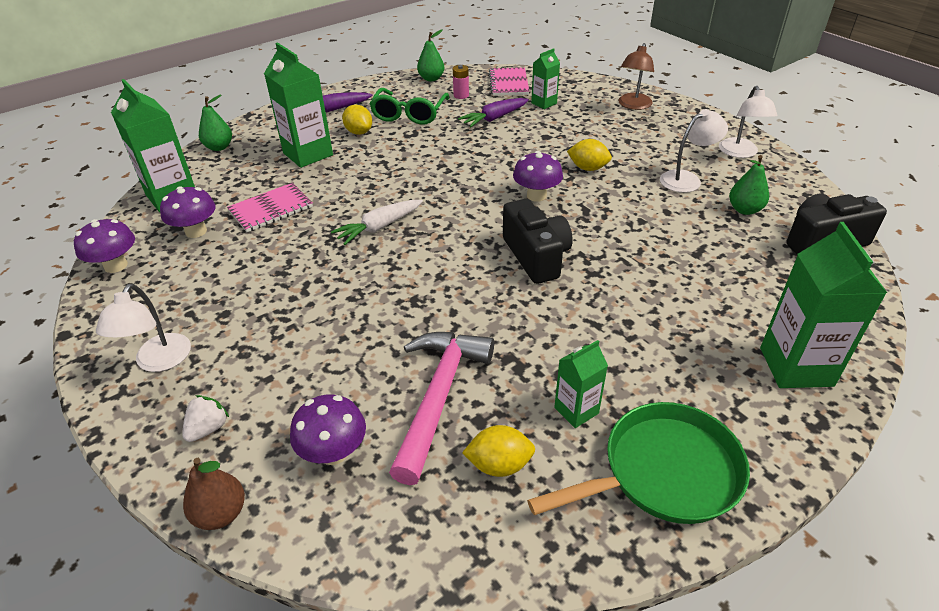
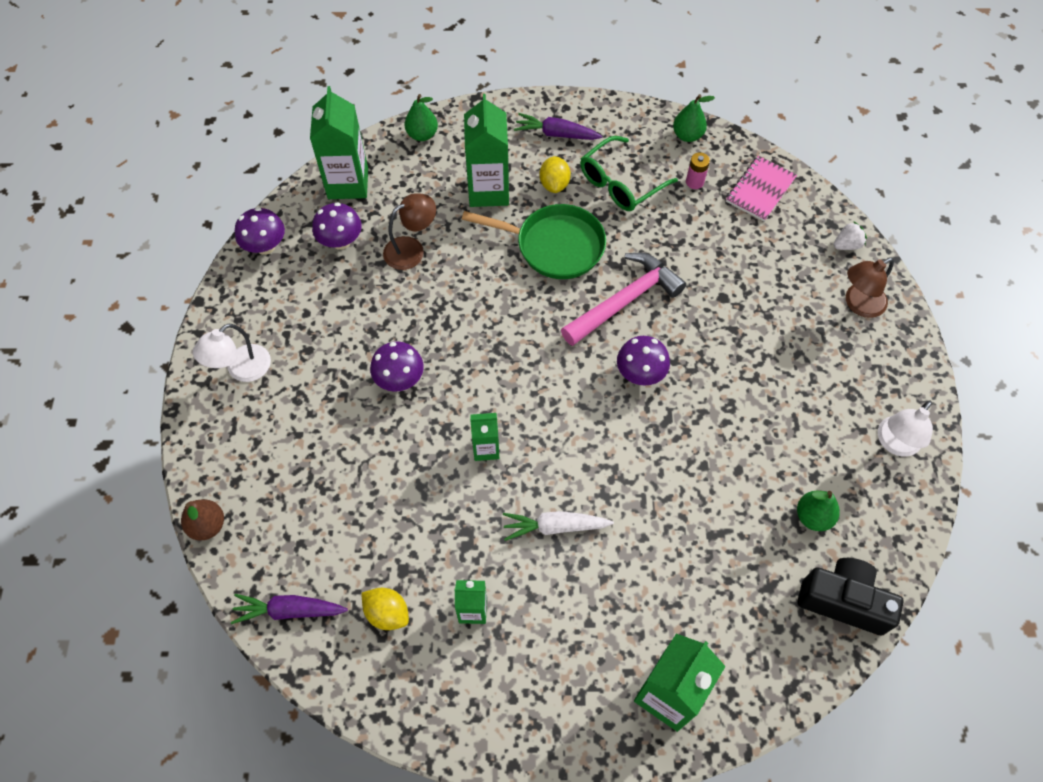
camera: 35 degrees right, 20 degrees up
(208, 428) = (238, 453): white strawberry -> white strawberry (846, 245)
(271, 209) = (411, 249): pink notebook -> brown lamp
(334, 452) = (297, 527): purple mushroom -> purple mushroom (399, 379)
(379, 227) = (479, 327): white carrot -> white carrot (555, 527)
(439, 397) = (393, 531): pink hammer -> pink hammer (625, 301)
(494, 118) = (696, 239): purple carrot -> purple carrot (289, 610)
(536, 256) = (575, 446): black camera -> none
(544, 103) = (767, 245): green carton -> green carton (486, 448)
(588, 168) = (720, 368): yellow lemon -> none
(663, 472) = (483, 698): green pan -> green pan (554, 246)
(686, 179) = (800, 443): white lamp -> none

